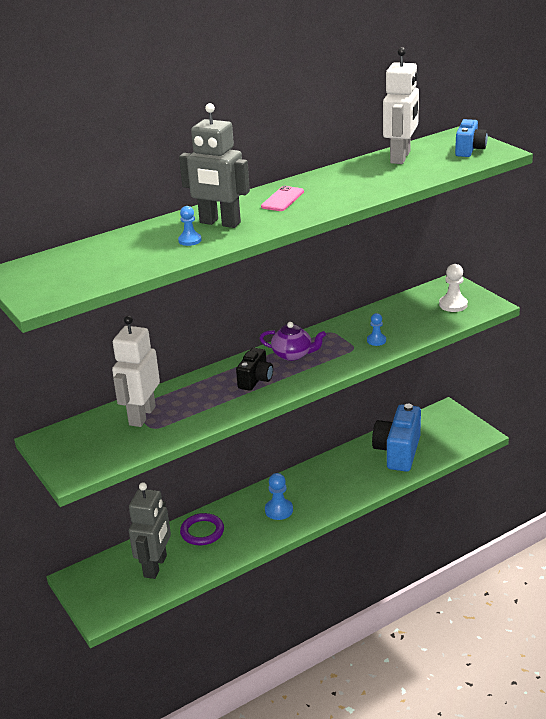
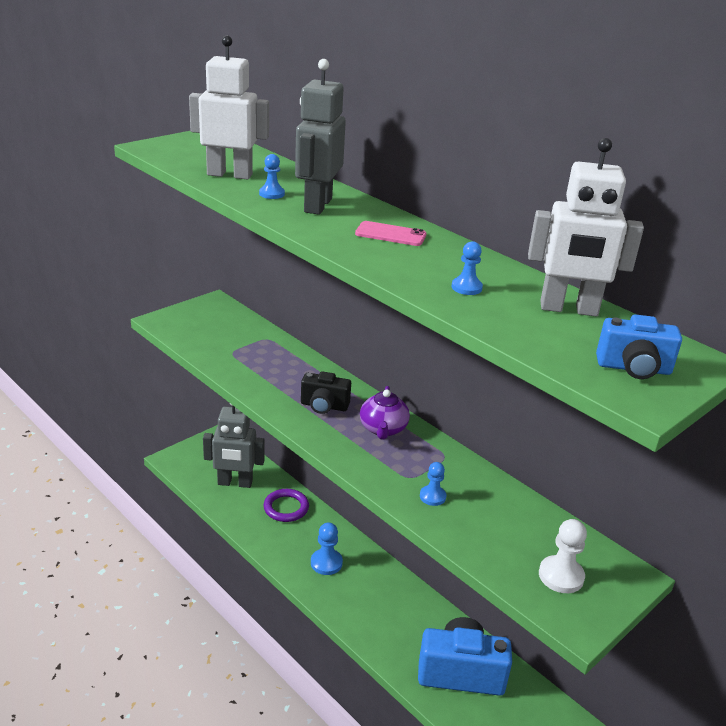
camera: 75 degrees right, 0 degrees up
(142, 416) = (253, 344): white robot -> white robot (230, 175)
(372, 181) = (466, 287): none -> blue pawn

